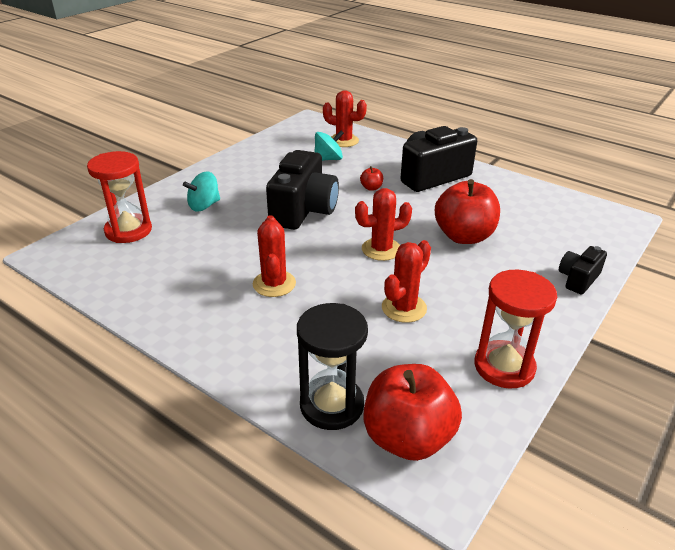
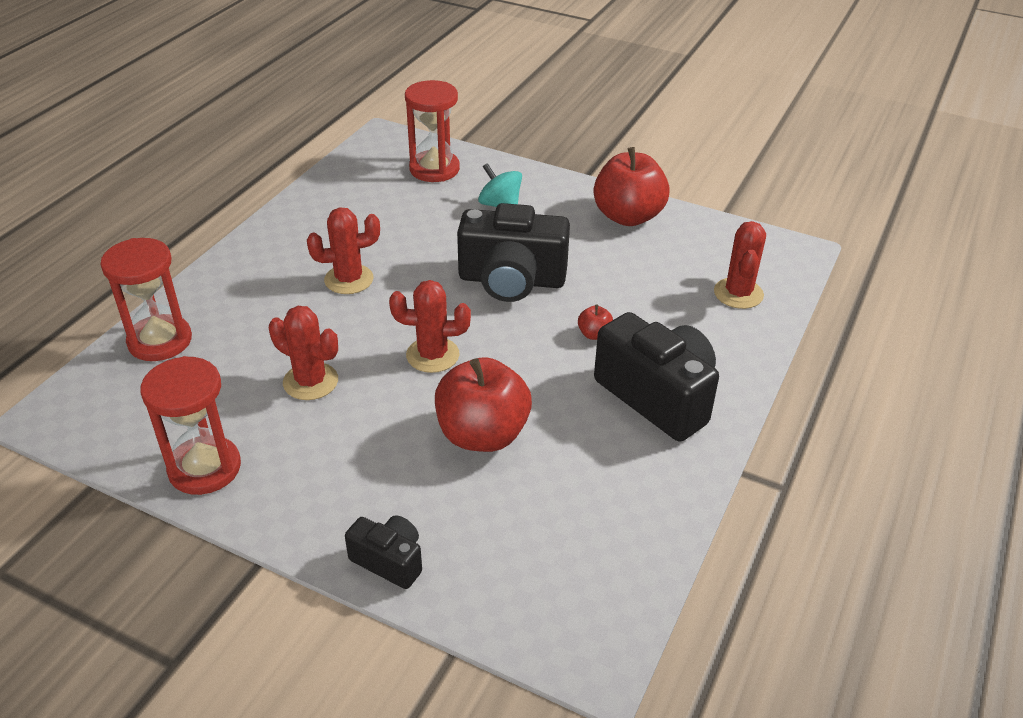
camera: 80 degrees right, 5 degrees up
(328, 159) = (667, 285): turquoise spinning top -> none
(331, 405) = (160, 341): black hourglass -> red hourglass
(381, 249) = (432, 355): red cactus -> red cactus turned 60 degrees counterclockwise
(407, 437) = (111, 394): red apple -> red apple (628, 216)

